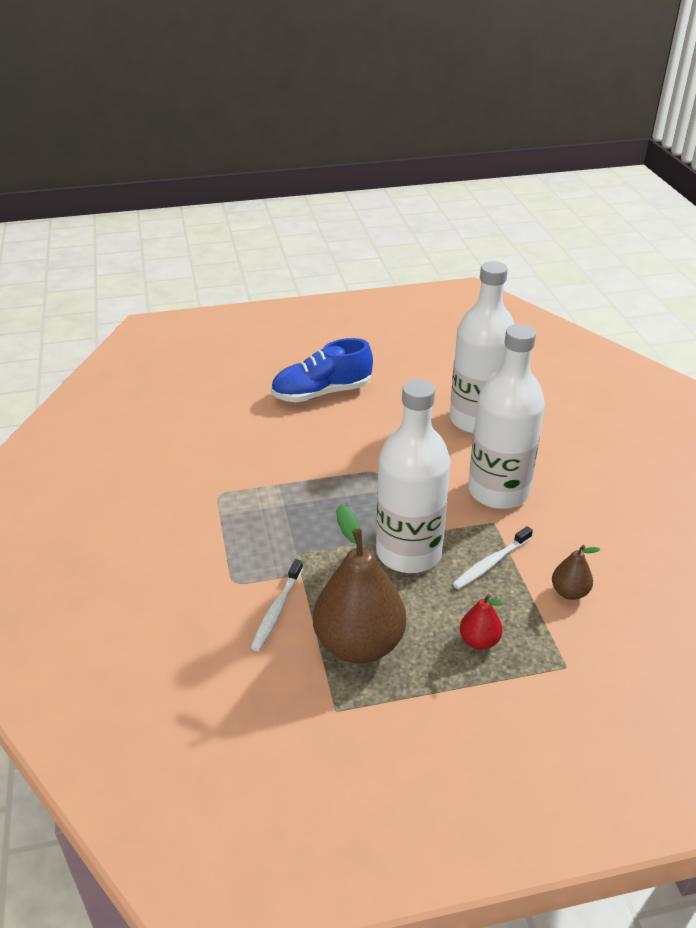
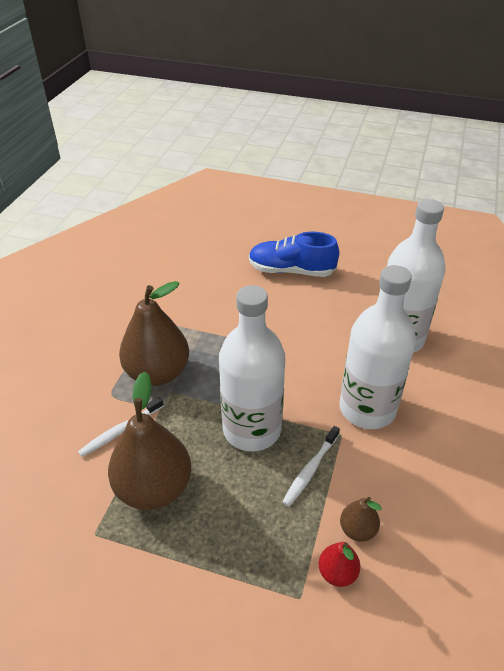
camera: 30 degrees right, 5 degrees up
(267, 541) = (157, 373): none -> brown pear
(479, 641) = (246, 534): red pear -> red pear (337, 572)
(491, 563) = (310, 470): white toothbrush -> white toothbrush turned 45 degrees counterclockwise

